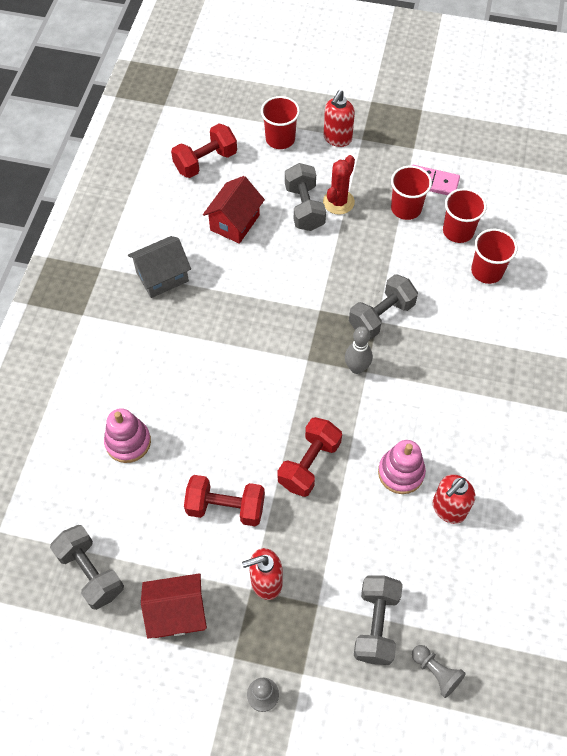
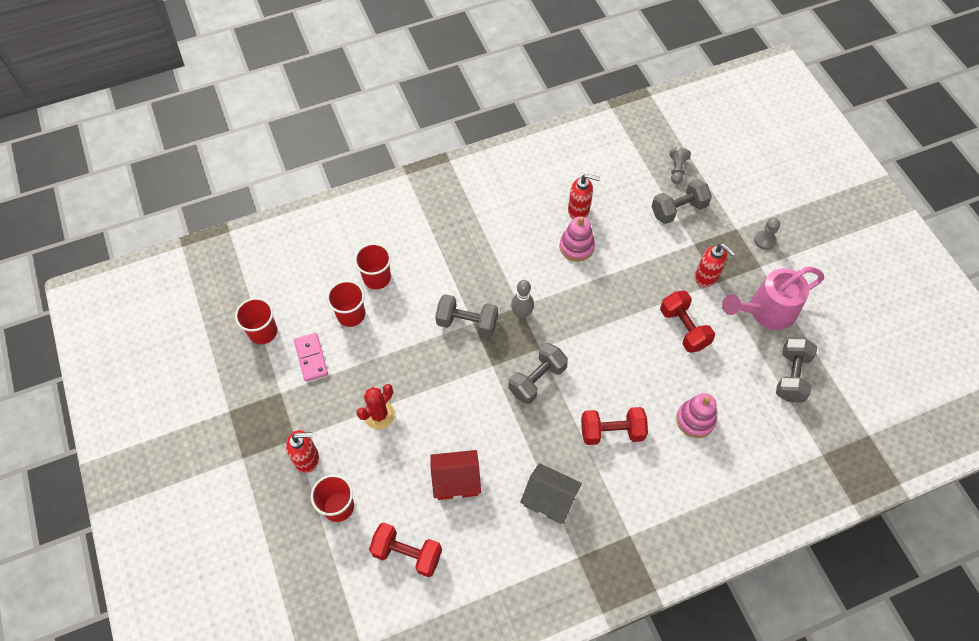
camera: 125 degrees left, 0 degrees up
(177, 612) = (766, 311): red house -> pink watering can
(304, 208) = (403, 437): grey dumbbell -> grey dumbbell (537, 380)
(309, 464) = (614, 300): red dumbbell -> red dumbbell (612, 432)
(338, 202) = (379, 415): red cactus -> red cactus turned 45 degrees counterclockwise
(406, 208) = (352, 362): red cup -> red cup (263, 332)

